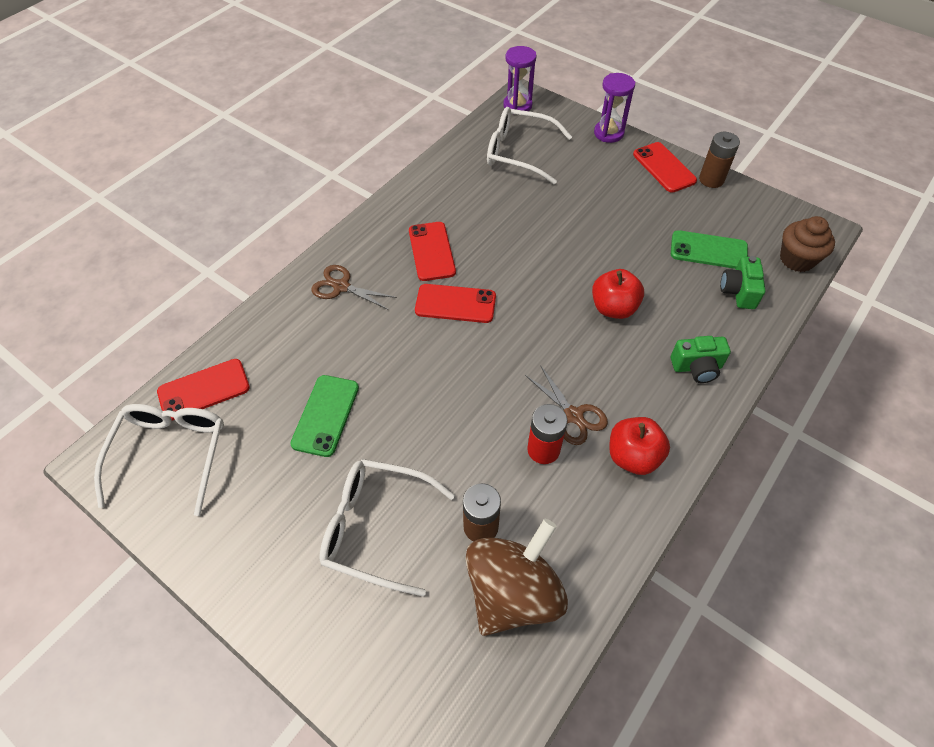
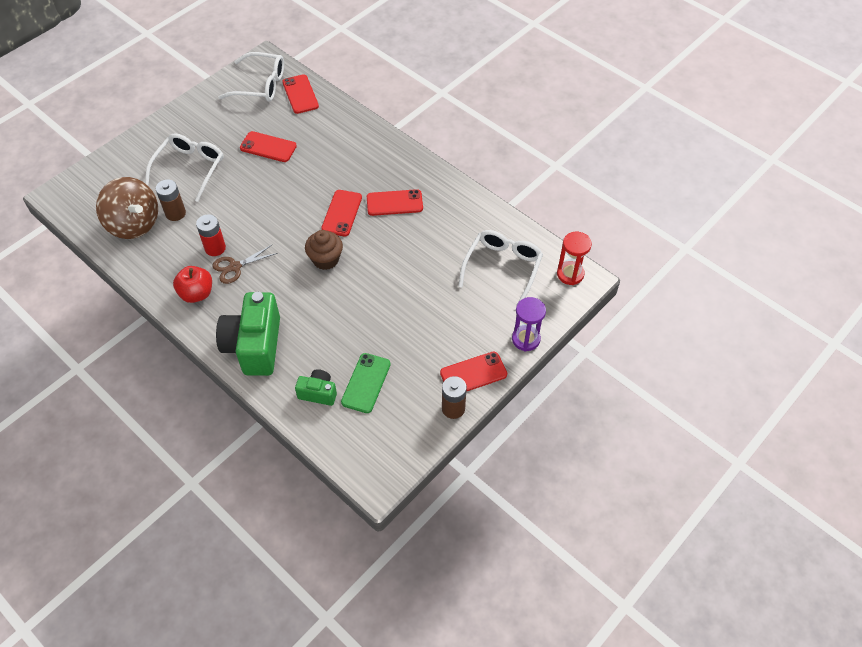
camera: 95 degrees right, 0 degrees up
(326, 415) = (268, 147): green phone -> red phone
(341, 286) = (369, 154): brown scissors -> none
(517, 105) = (570, 274): purple hourglass -> red hourglass
(613, 308) = (319, 305): red apple -> none
(697, 367) = (254, 345): green camera -> green camera, size x1.98
(797, 259) = (344, 448): brown cupcake -> brown cupcake (325, 259)

